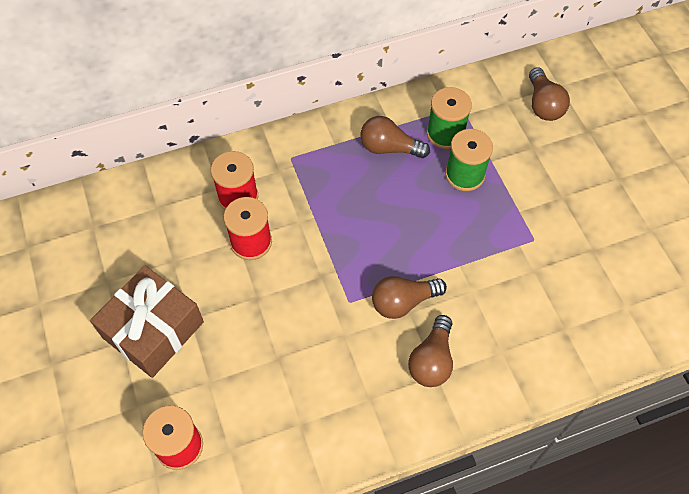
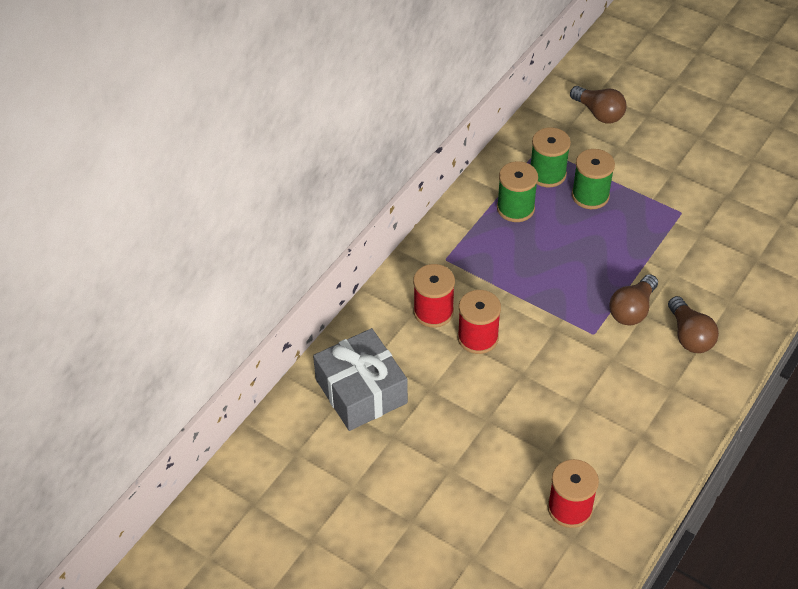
camera: 35 degrees left, 10 degrees down
(120, 228) = (361, 391): none -> grey gift
(153, 330) = (466, 445): brown gift -> none
(389, 148) = (515, 208): brown light bulb -> green spool

